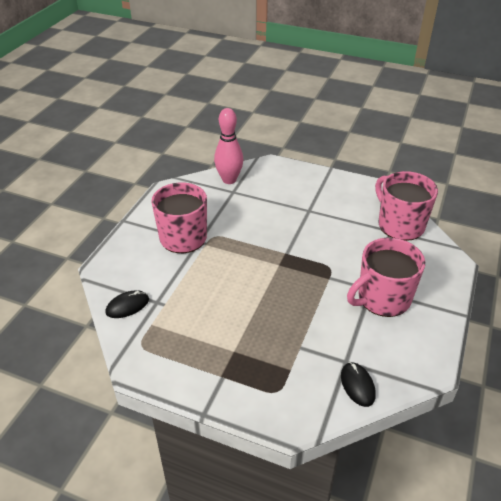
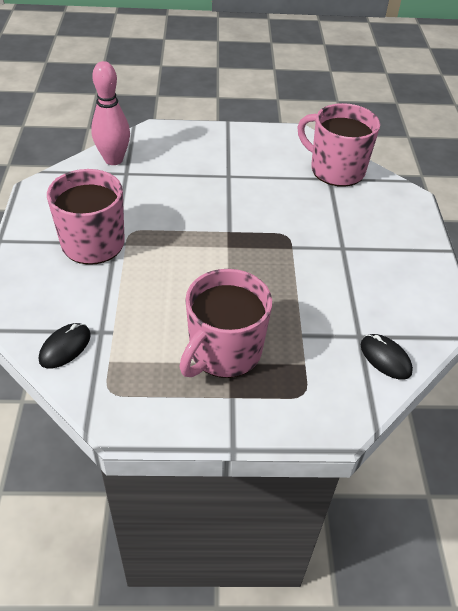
camera: 25 degrees left, 5 degrees up
(382, 298) = (361, 255): pink mug -> pink mug (224, 351)

